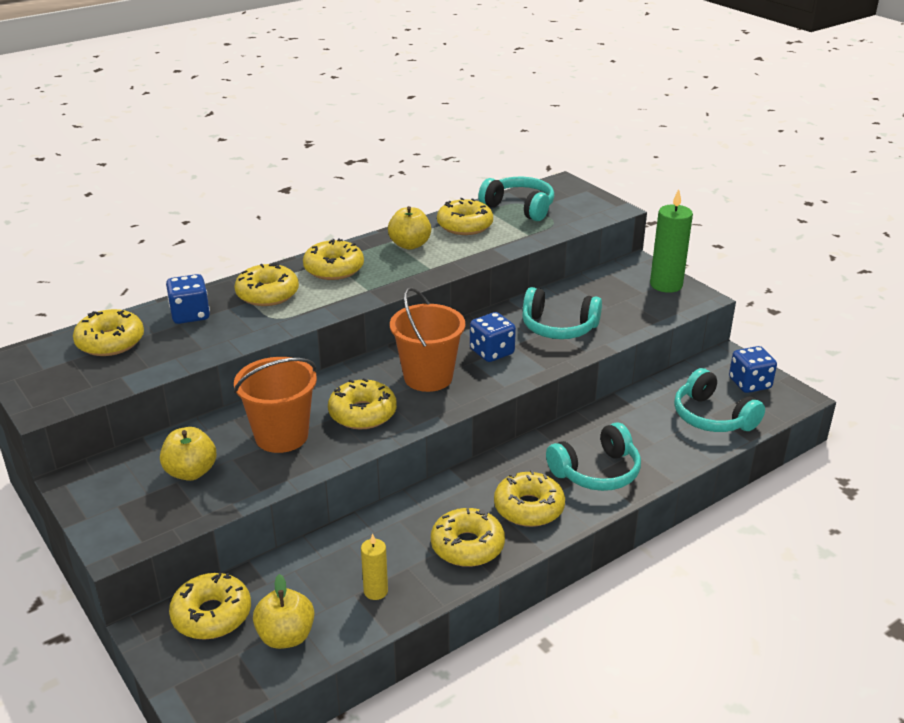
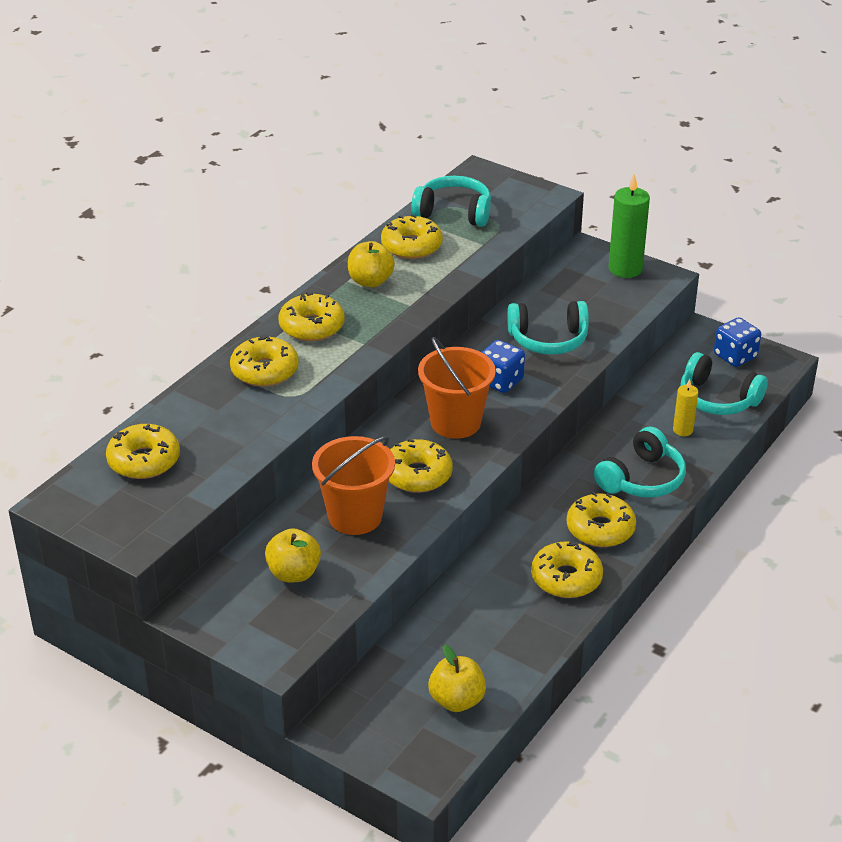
camera: 20 degrees left, 5 degrees up
(190, 315) = (203, 412): blue dice -> none
(212, 615) = (376, 701): yellow donut -> none
(375, 591) = (510, 640): yellow candle -> yellow candle (683, 430)

